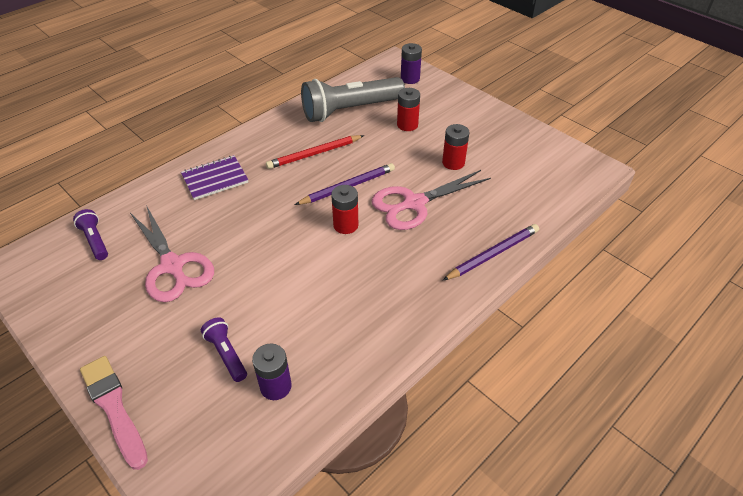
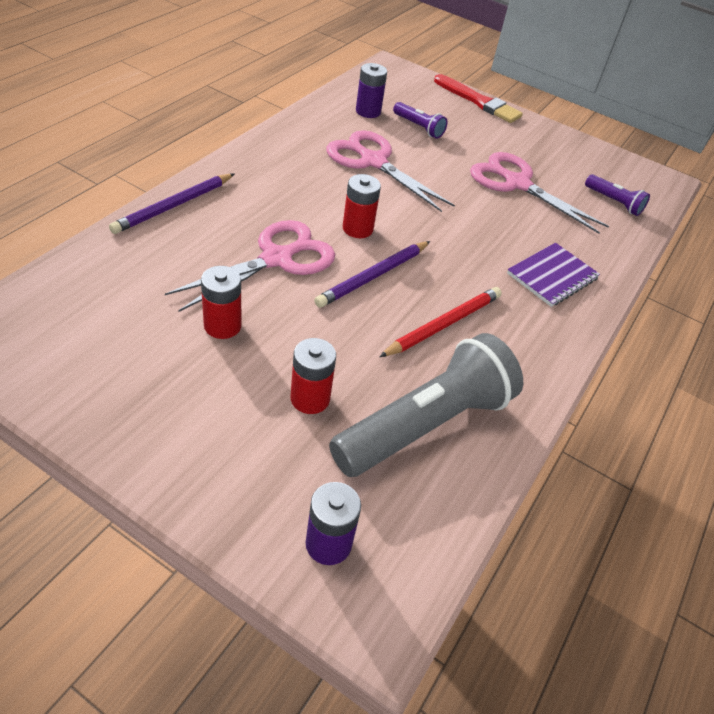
camera: 160 degrees right, 0 degrees up
(114, 408) = (478, 101): pink brush -> red brush
(303, 300) = (373, 161): none -> pink scissors

